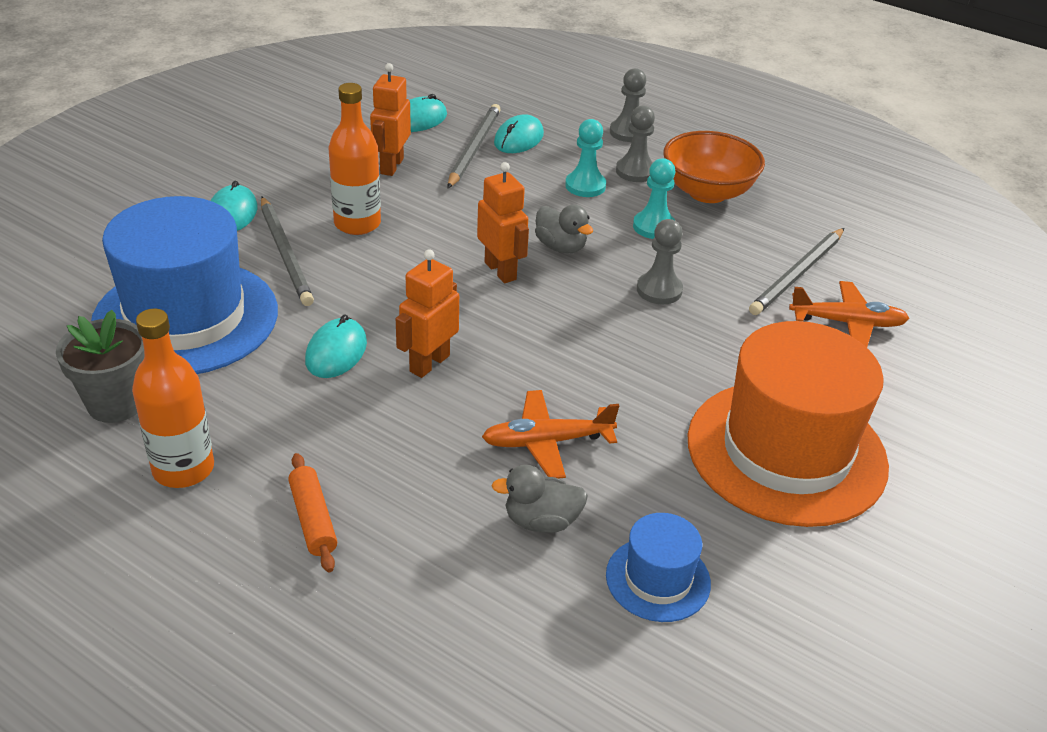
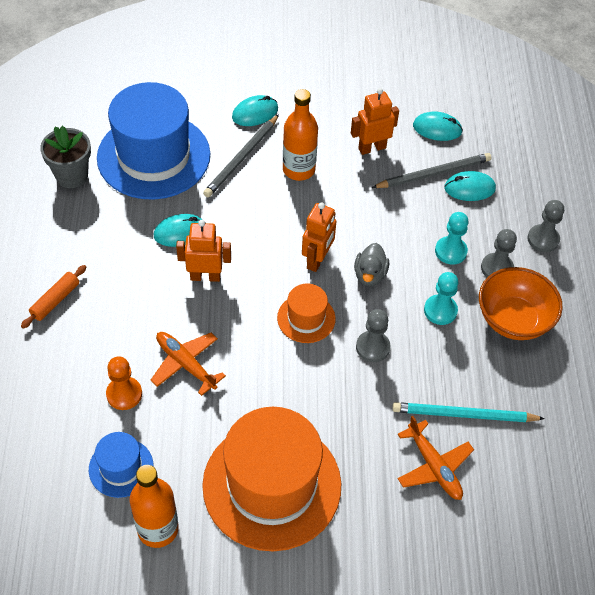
camera: 55 degrees right, 15 degrees up
(183, 469) = (50, 231): orange bottle -> orange bottle (158, 529)
(541, 521) = (124, 394): grey duck -> orange pawn
(573, 316) = (306, 318): none -> orange hat
(797, 274) = (464, 415): grey pencil -> turquoise pencil

